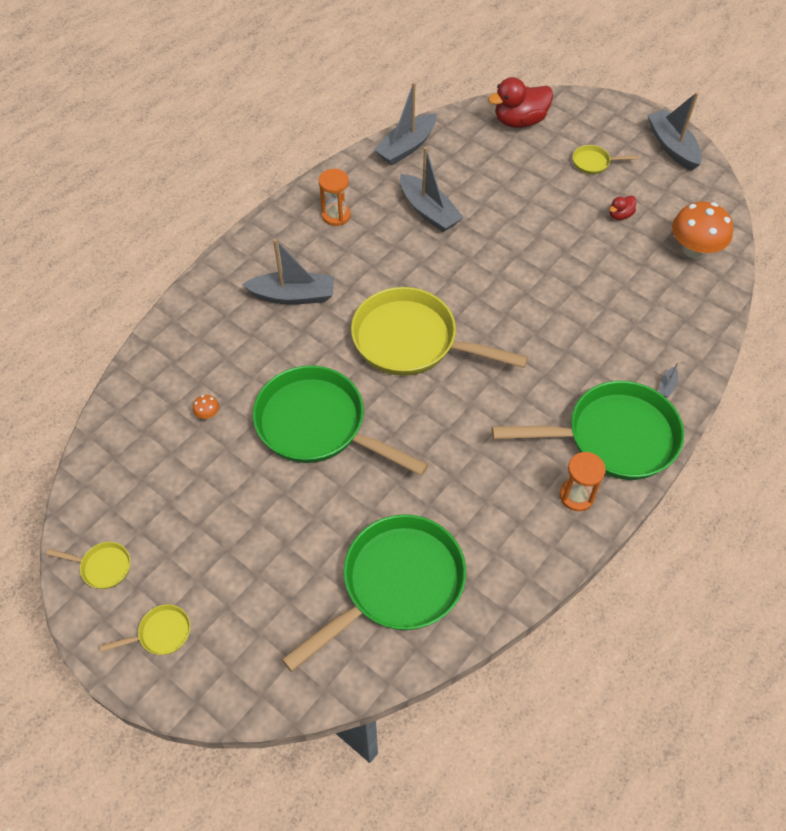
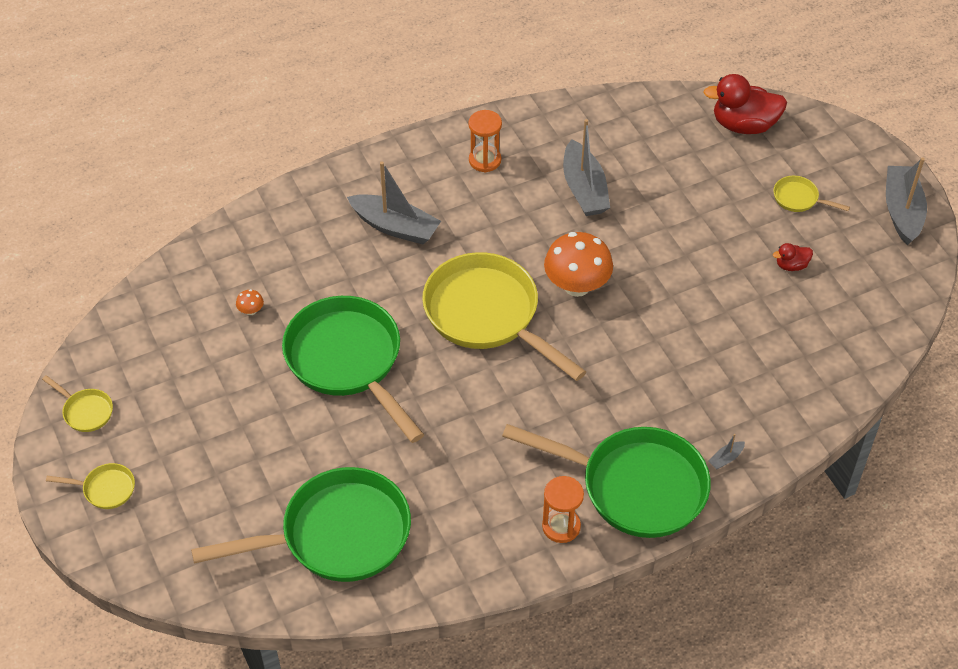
camera: 25 degrees right, 5 degrees down
(406, 147) = (601, 113): grey boat -> none
(694, 250) = (851, 331): orange mushroom -> orange mushroom (577, 286)

